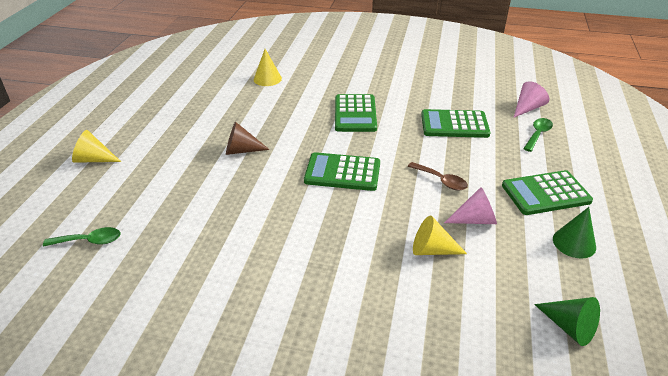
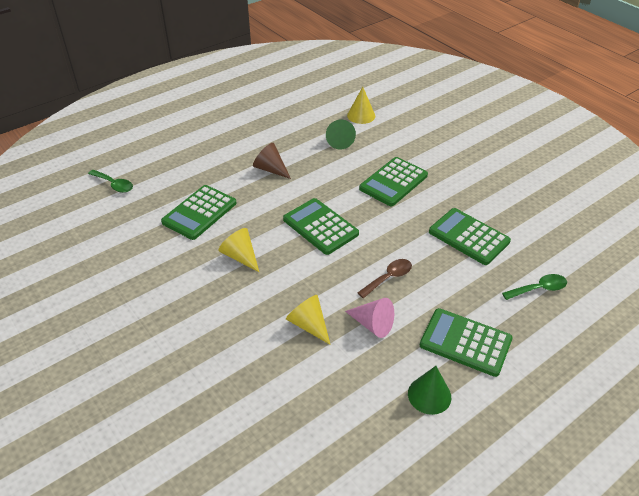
camera: 40 degrees right, 5 degrees up
(94, 159) = (173, 127): yellow cone -> yellow cone (240, 256)
(219, 218) = (199, 213): none -> green calculator
(441, 181) = (389, 278): brown spoon -> brown spoon turned 120 degrees counterclockwise
(527, 108) = (567, 259): pink cone -> none
(569, 327) = (332, 446): green cone -> green cone (339, 141)

